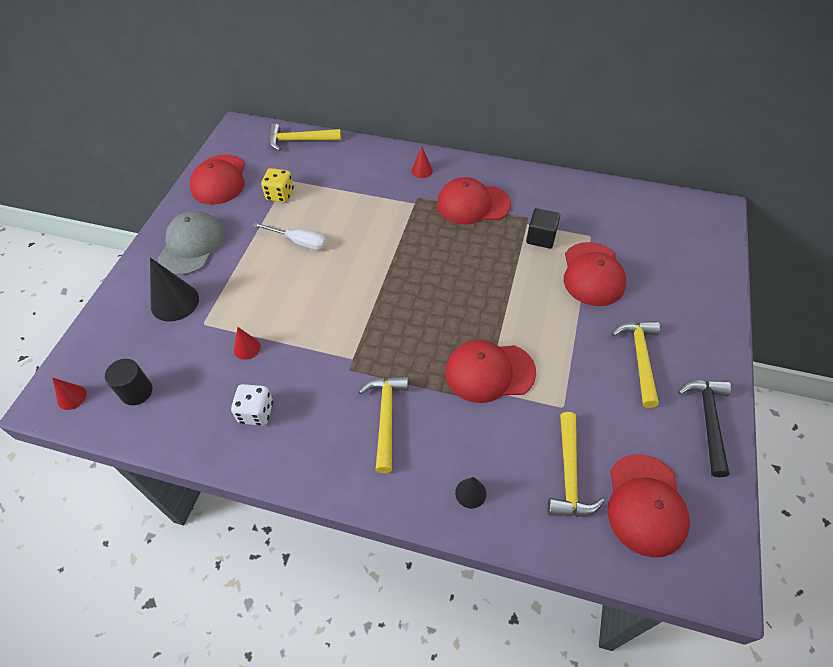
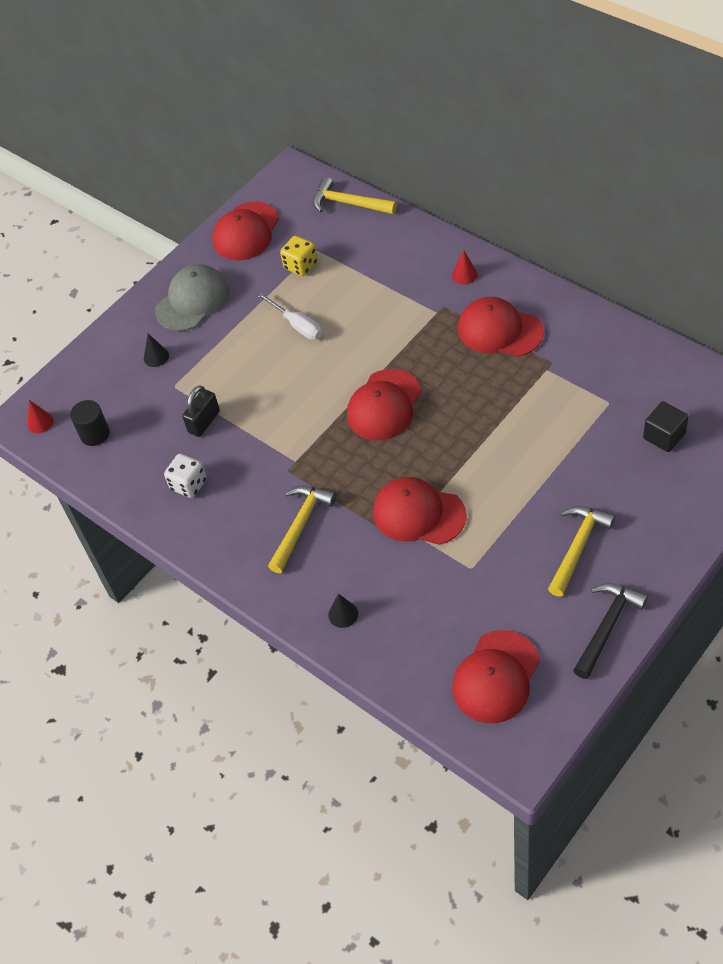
camera: 30 degrees right, 0 degrees up
(175, 302) = (156, 357): black cone -> black cone, size x0.53
(247, 348) = (204, 422): red cone -> black padlock
(541, 237) = (552, 389): black cube -> black cube (664, 436)
(569, 474) = (441, 628): yellow hammer -> none
(592, 274) = (584, 446): red cap -> red cap (384, 405)

